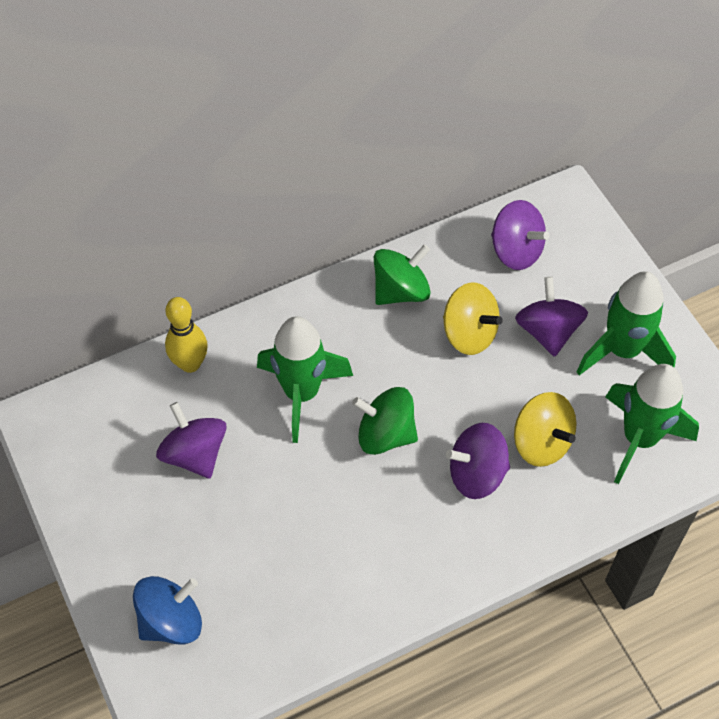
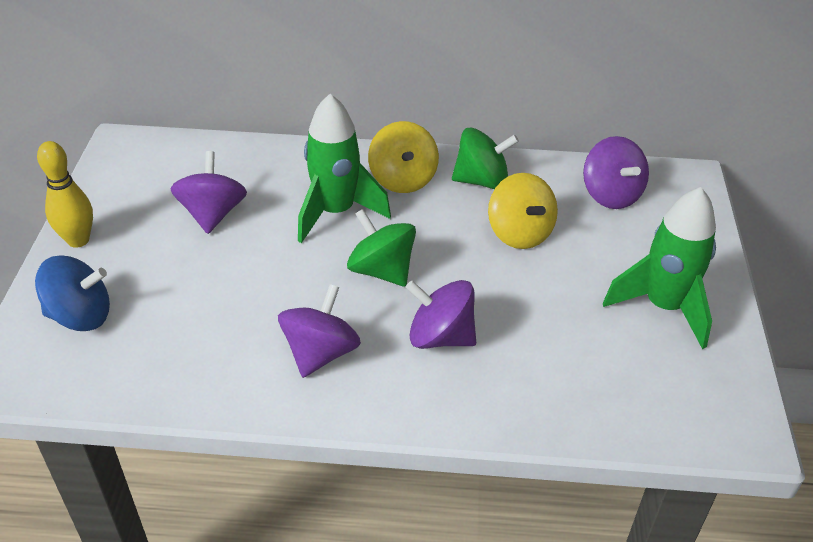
camera: 30 degrees right, 15 degrees down
(190, 364) = (266, 157): yellow bowling pin -> yellow bowling pin (78, 240)
(541, 443) = (524, 341): yellow spinning top -> yellow spinning top (403, 179)
(548, 331) = (597, 262): purple spinning top -> purple spinning top (320, 353)
(639, 438) = (630, 384): green rocket -> none

